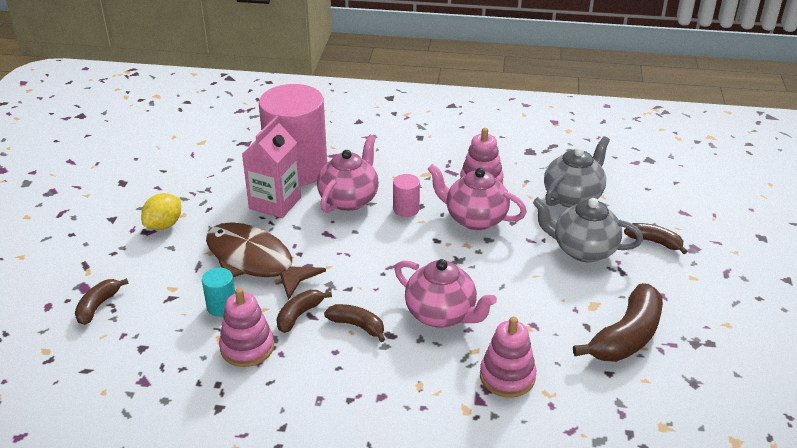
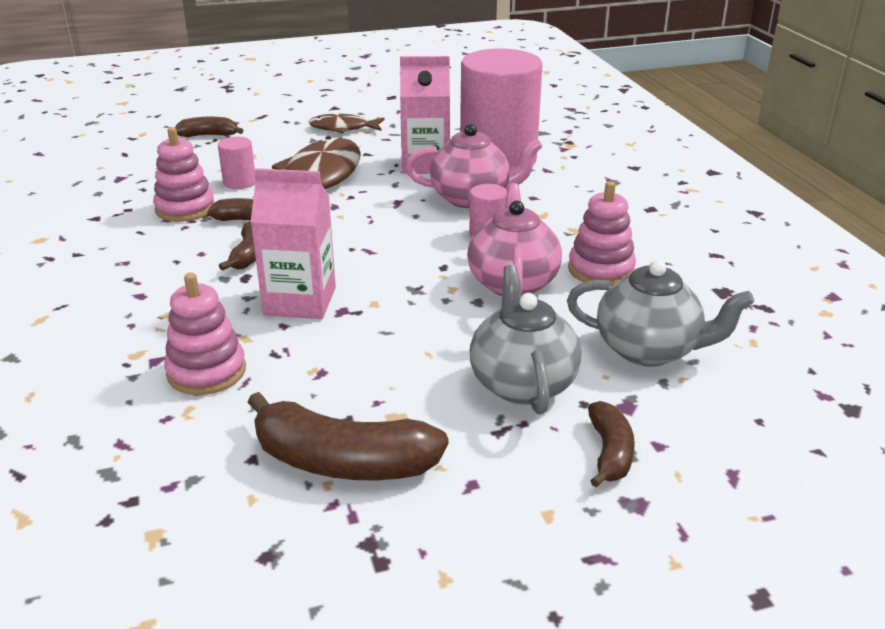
camera: 65 degrees right, 5 degrees down
(164, 225) = (343, 128): yellow lemon -> brown fish
(222, 306) = (239, 182): turquoise cylinder -> pink cylinder
(442, 314) = (300, 301): pink teapot -> pink carton

